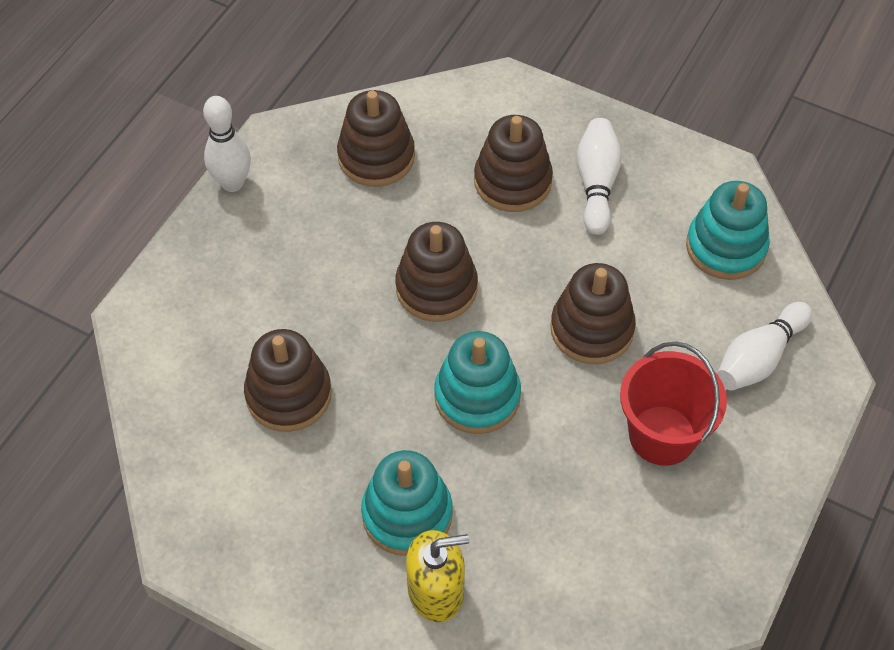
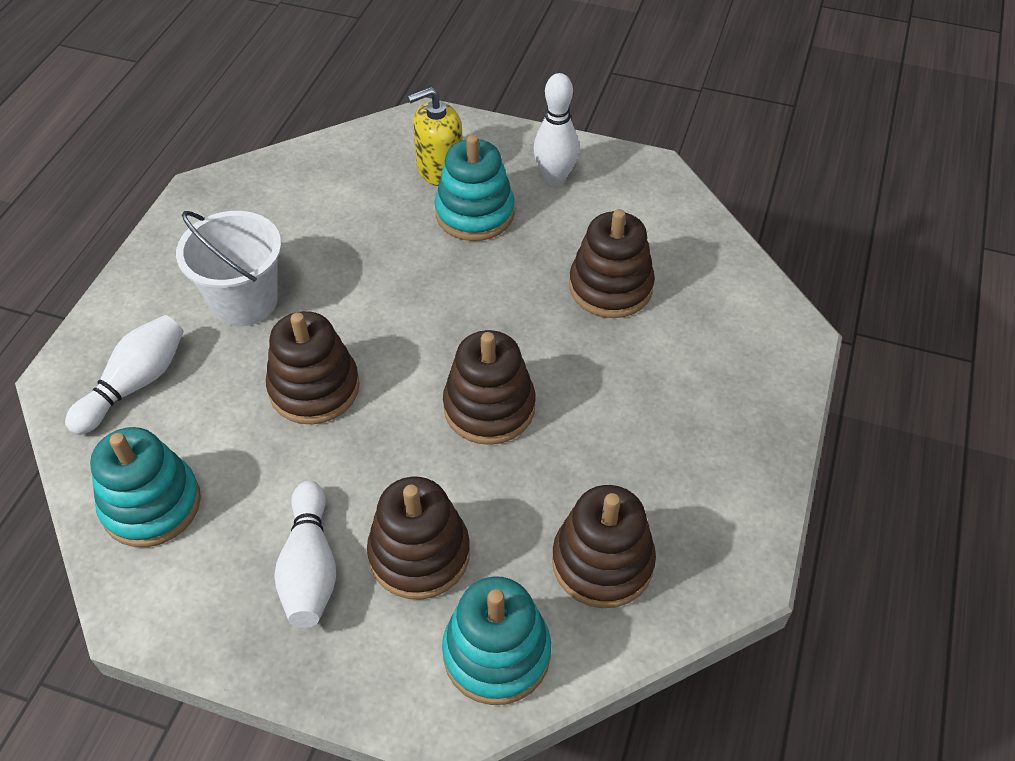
camera: 170 degrees right, 5 degrees down
(232, 183) = (767, 497): white bowling pin -> white bowling pin (554, 178)
(477, 396) = (428, 309): turquoise stacking toy -> turquoise stacking toy (496, 653)
(662, 435) = (244, 301): red bucket -> white bucket

